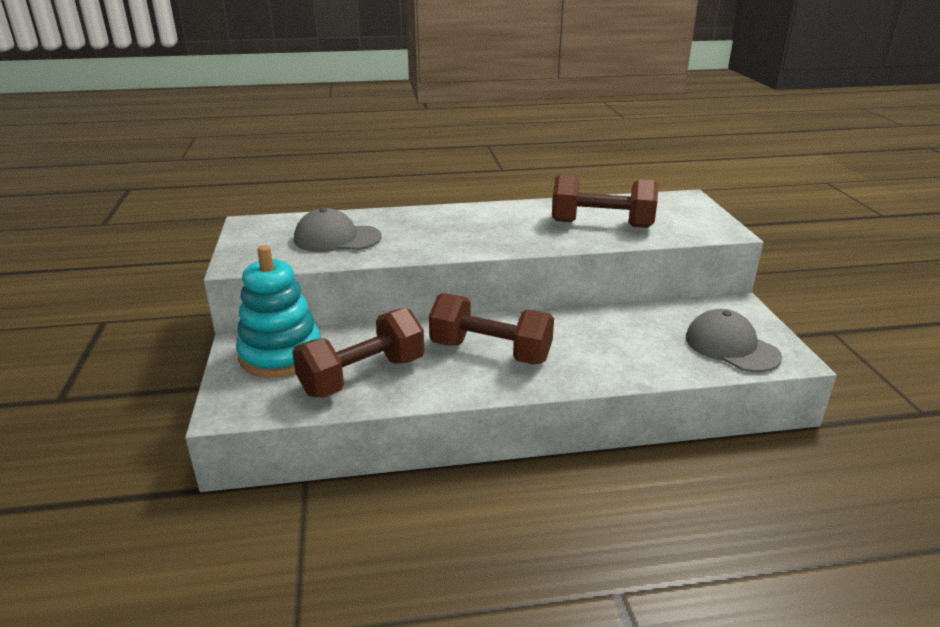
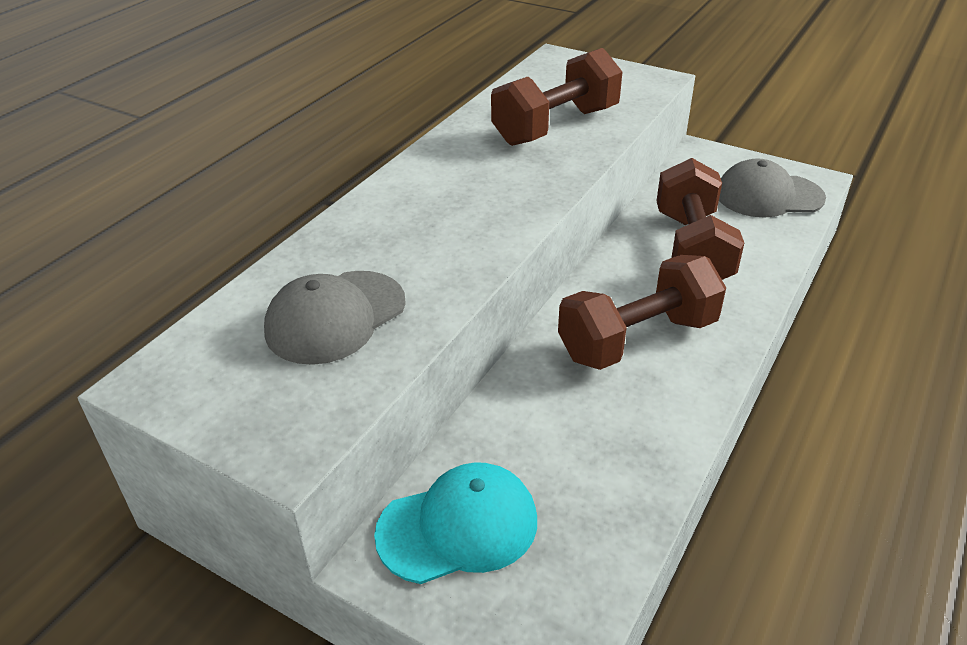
camera: 50 degrees left, 10 degrees up
(281, 354) = (458, 527): turquoise stacking toy -> turquoise cap
(362, 376) = (592, 468): brown dumbbell -> brown dumbbell (692, 248)

